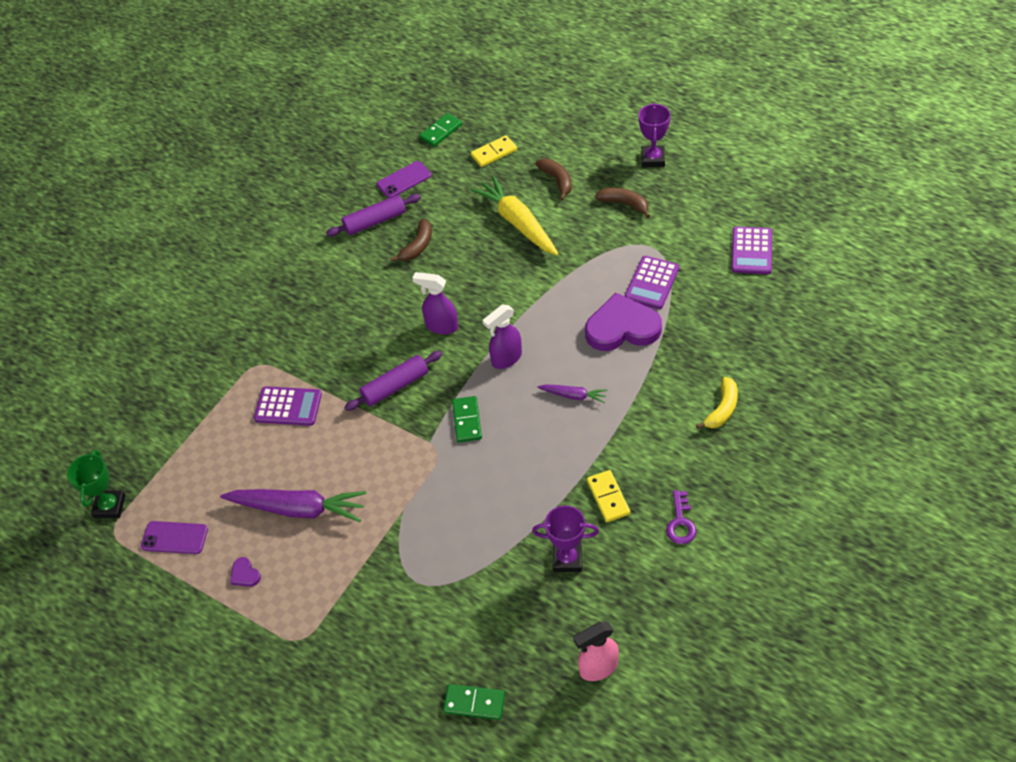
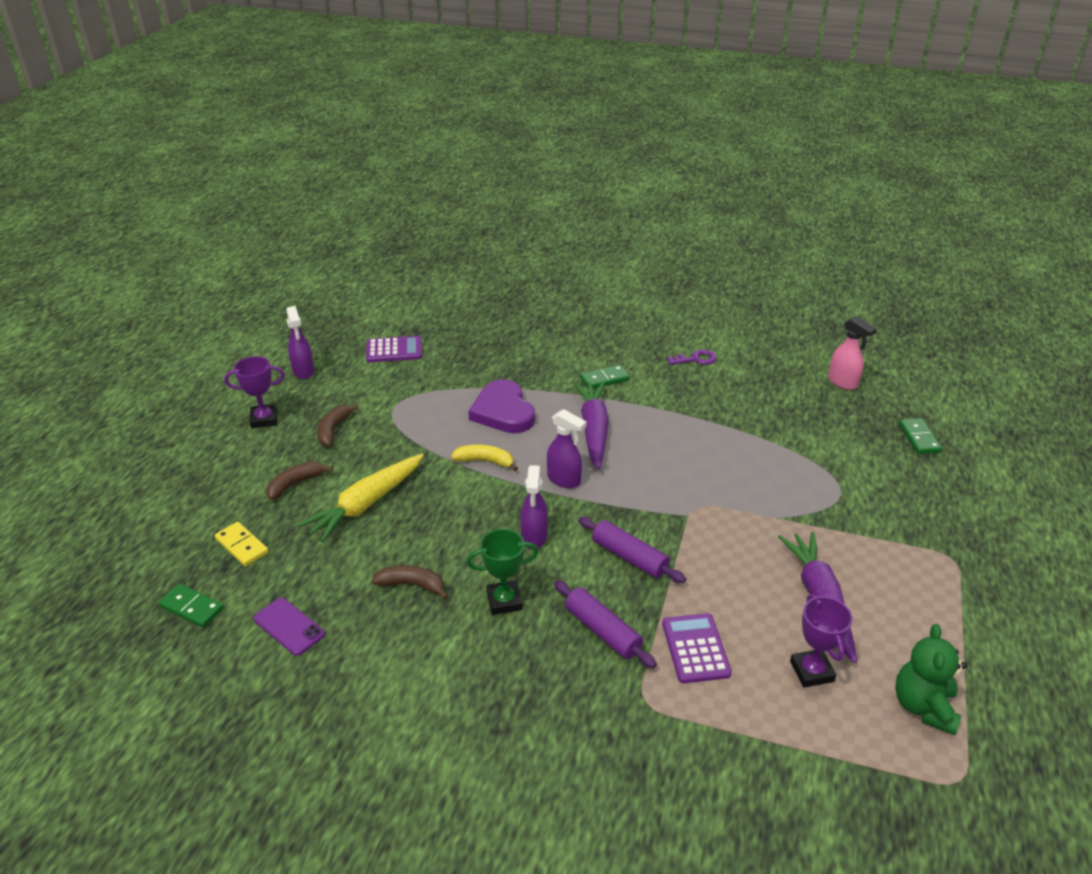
camera: 110 degrees left, 15 degrees down
(110, 506) = (930, 801): green trophy -> green trophy (504, 601)
(174, 538) = (923, 706): purple phone -> green teddy bear
(245, 574) = (919, 623): purple heart -> none
(375, 221) = (371, 639): purple rolling pin -> purple rolling pin (602, 631)
(467, 420) = (651, 493): green domino -> green domino (604, 379)
(567, 559) = (762, 409): purple trophy -> purple trophy (811, 671)
(573, 395) = (594, 430): purple carrot -> purple carrot, size x2.01
(608, 497) = (692, 396): yellow domino -> none
(651, 283) = (443, 401): purple calculator -> none
(722, 409) = (577, 350): yellow banana -> yellow banana (485, 461)
(725, 183) = (303, 371): none -> purple spray bottle

